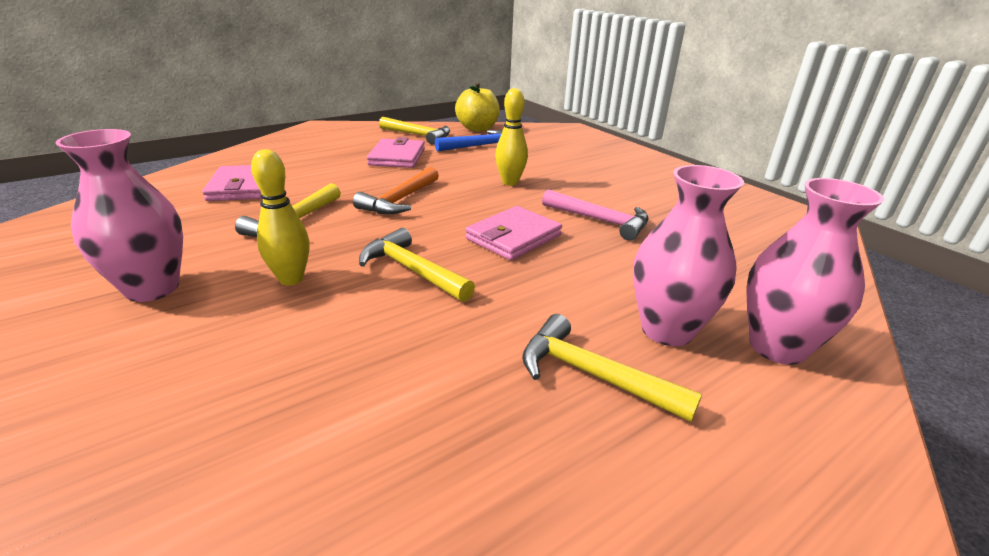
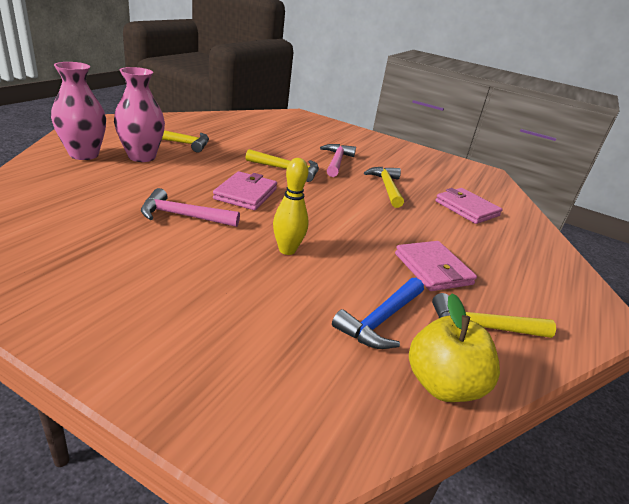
camera: 150 degrees right, 0 degrees up
(152, 288) = (382, 155): pink vase -> none
(291, 279) = (336, 162): yellow bowling pin -> pink hammer
(400, 200) = (353, 213): orange hammer -> none

